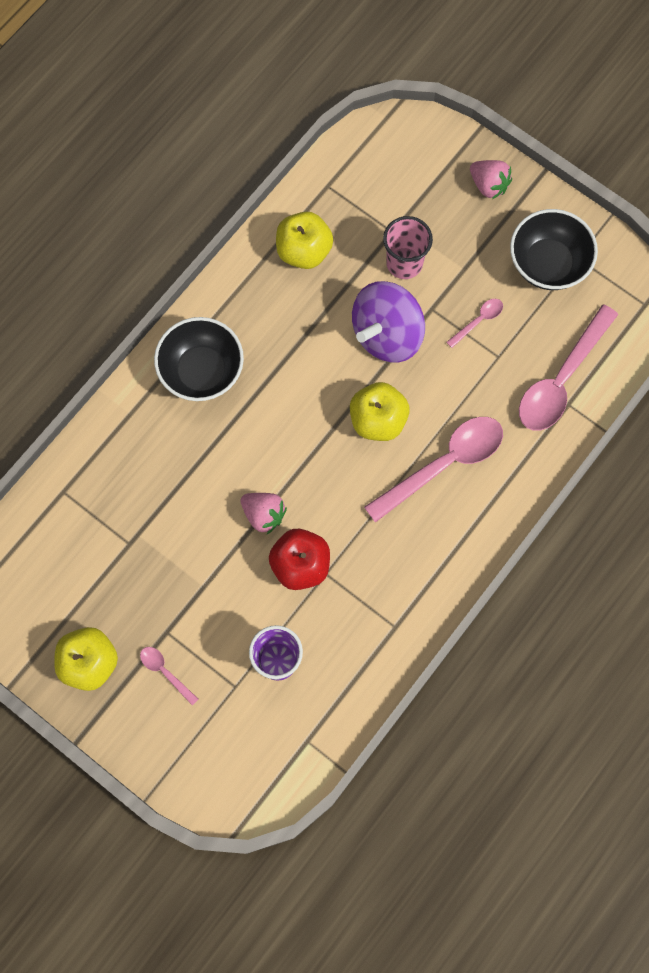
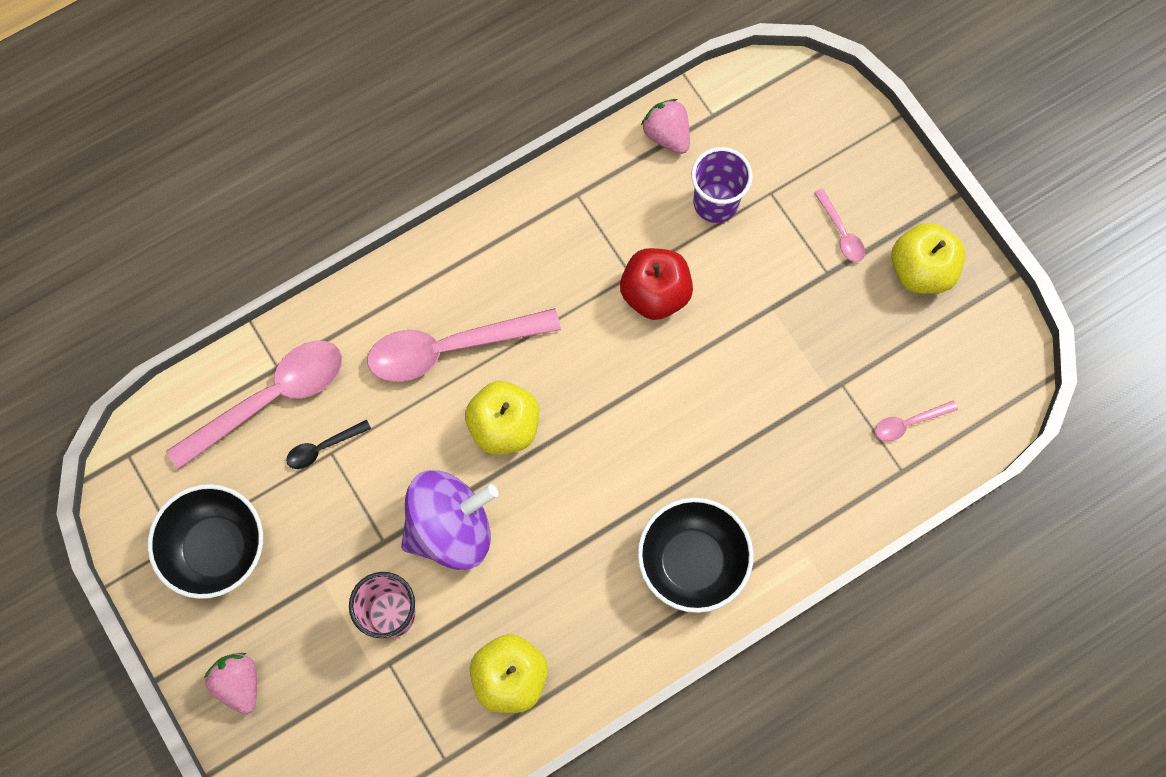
camera: 160 degrees left, 0 degrees up
(264, 515) = (676, 363): pink strawberry -> pink strawberry (667, 135)
(478, 321) = (334, 505): pink spoon -> pink spoon (908, 423)
(505, 358) = (323, 447): none -> black spoon

